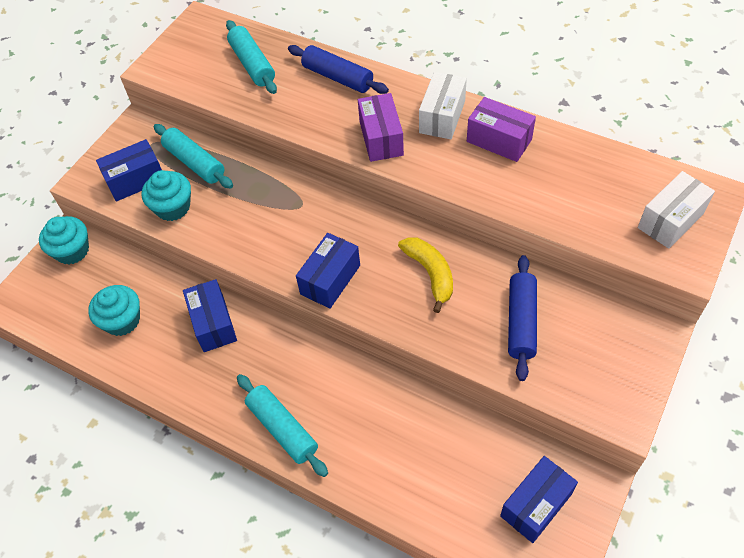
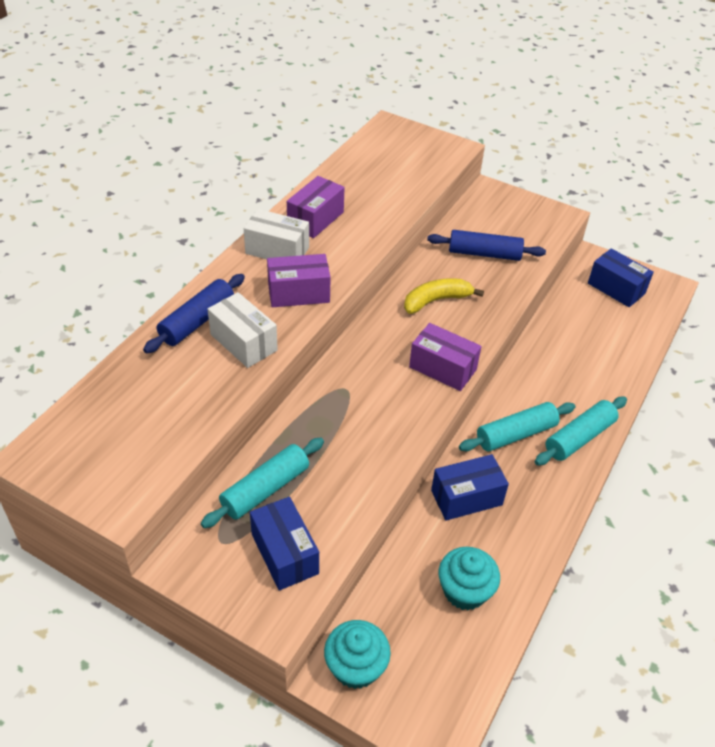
camera: 95 degrees left, 10 degrees down
(173, 207) = (336, 508): turquoise cupcake -> none
(252, 64) = (149, 396): turquoise rolling pin -> turquoise rolling pin (516, 434)
(330, 279) = (442, 368): blue box -> purple box
(670, 220) = (413, 147): white box -> white box (243, 342)

